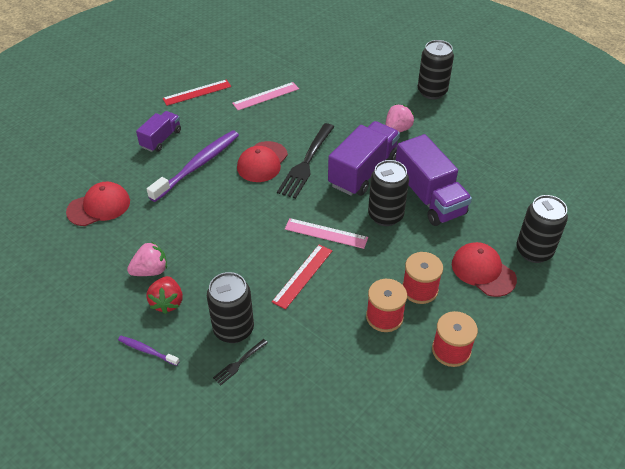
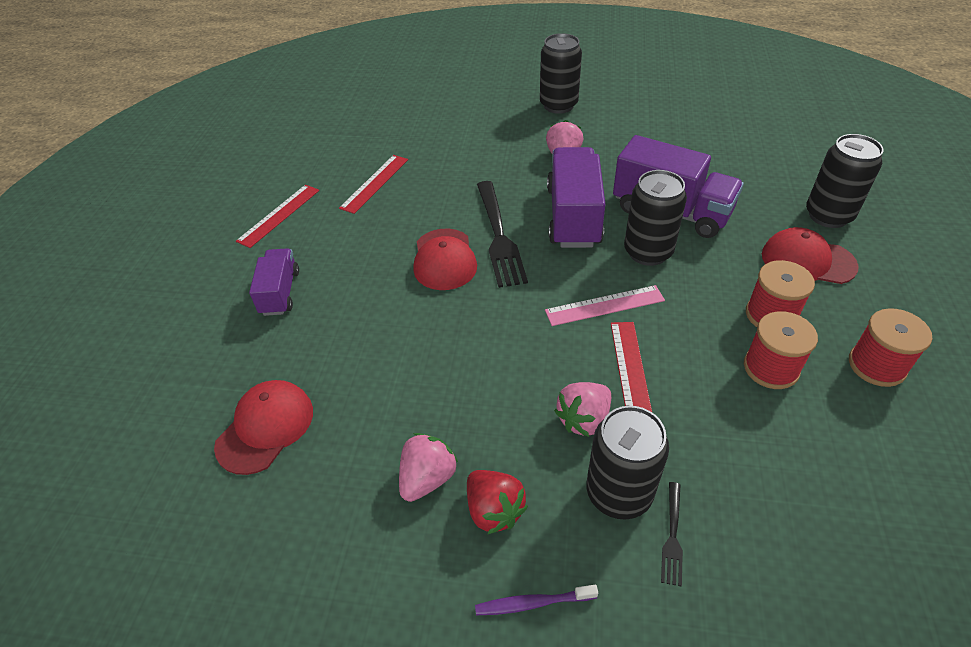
camera: 30 degrees left, 0 degrees up
(197, 165) = (363, 302): purple toothbrush -> none
(252, 286) = (584, 419): none -> pink strawberry
(266, 96) = (374, 183): pink ruler -> red ruler

